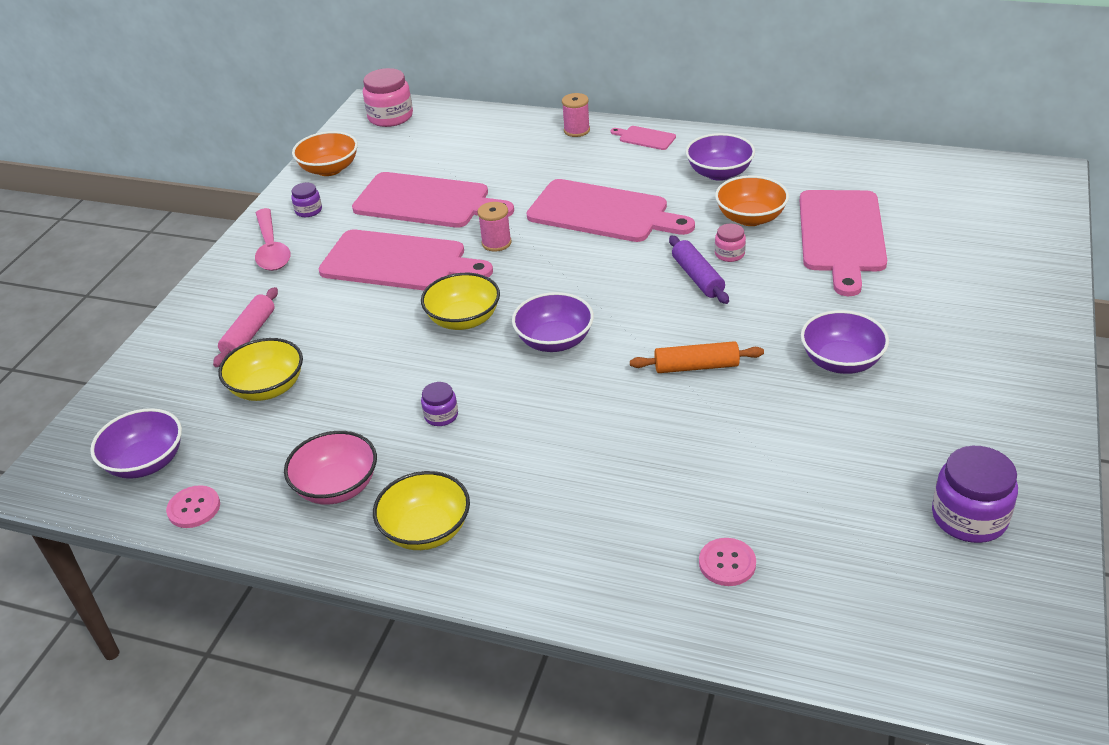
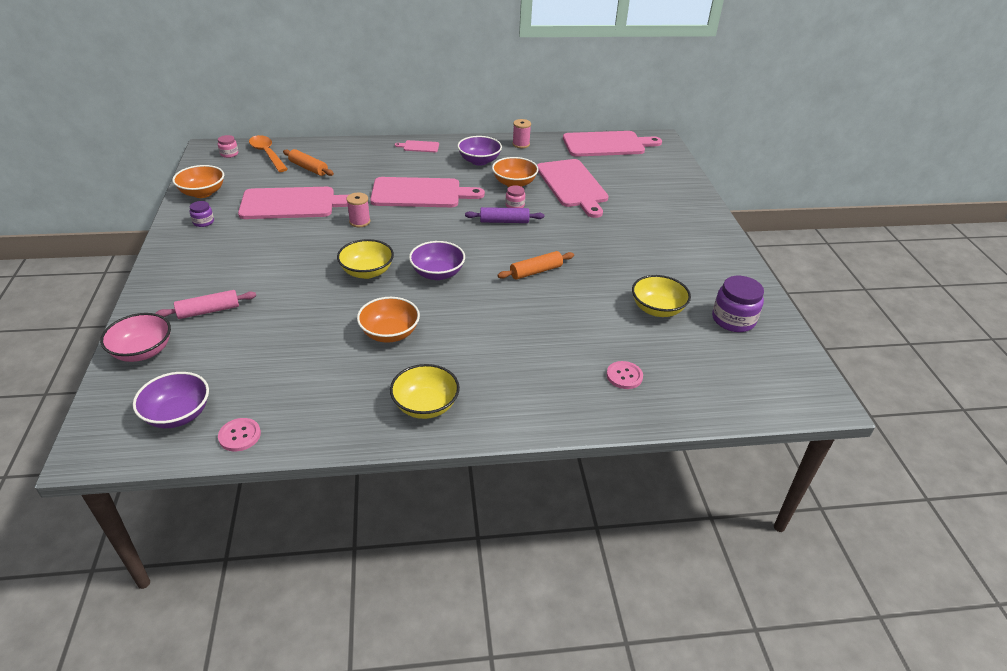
camera: 30 degrees left, 0 degrees up
(249, 334) = (208, 311): pink rolling pin -> pink rolling pin turned 75 degrees clockwise
(267, 388) = (247, 343): yellow bowl -> yellow bowl (657, 309)
(271, 249) = (189, 251): pink spoon -> none
(337, 487) = (343, 394): pink bowl -> pink bowl (143, 351)
(390, 117) = (229, 154): pink jar -> pink jar, size x0.53
(399, 262) = (296, 244): pink cutting board -> pink cutting board (607, 144)
(436, 123) = (267, 154): none -> orange spoon
(441, 415) = (390, 333): purple jar -> orange bowl
(476, 152) = (308, 168): none -> orange rolling pin
(576, 130) = (371, 147): pink spool -> pink spool (521, 144)
(697, 277) = (504, 221): purple rolling pin -> purple rolling pin turned 45 degrees counterclockwise
(841, 361) = (616, 253): purple bowl -> none

